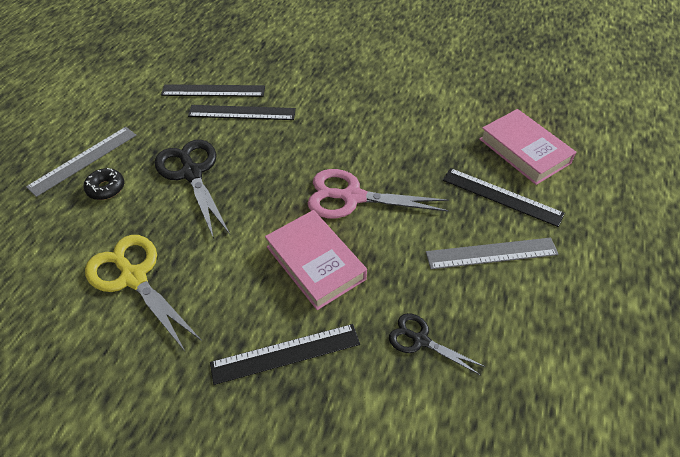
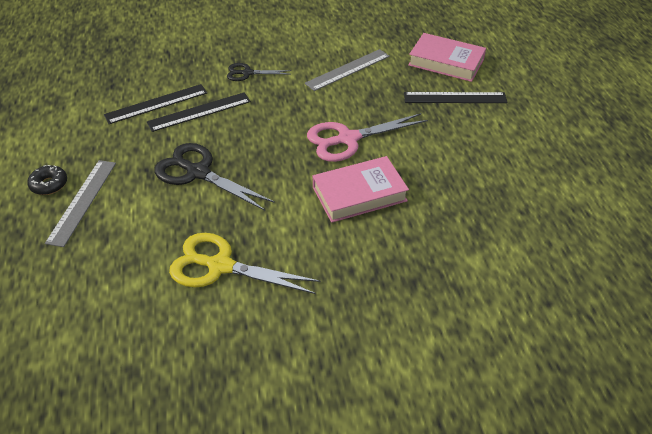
camera: 30 degrees left, 5 degrees down
(106, 188) = (128, 214): black donut -> black donut (49, 184)
(285, 353) = (390, 260): black ruler -> none
(315, 263) = (359, 194): pink book -> pink book turned 45 degrees counterclockwise
(420, 340) = (475, 210): black scissors -> black scissors (247, 73)
(491, 253) = (478, 137): grey ruler -> grey ruler (348, 70)

